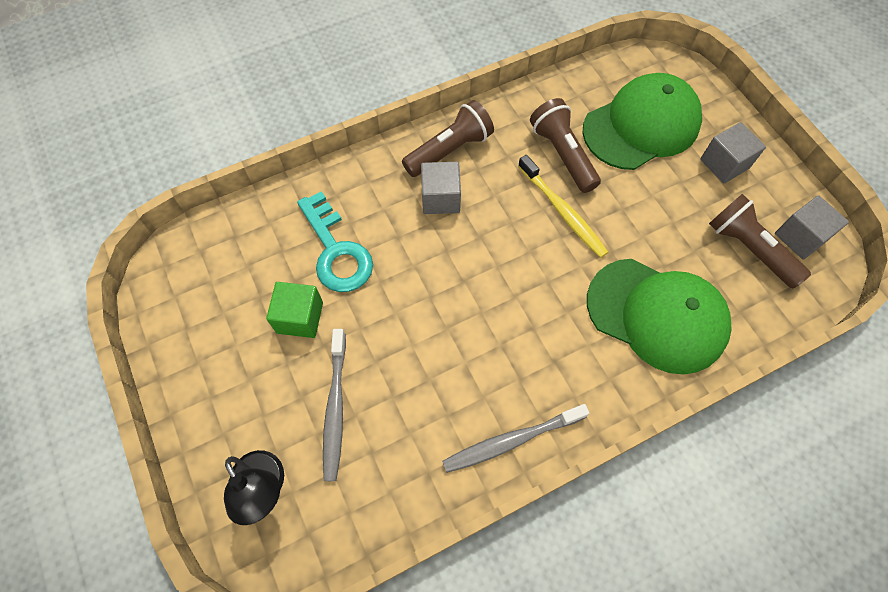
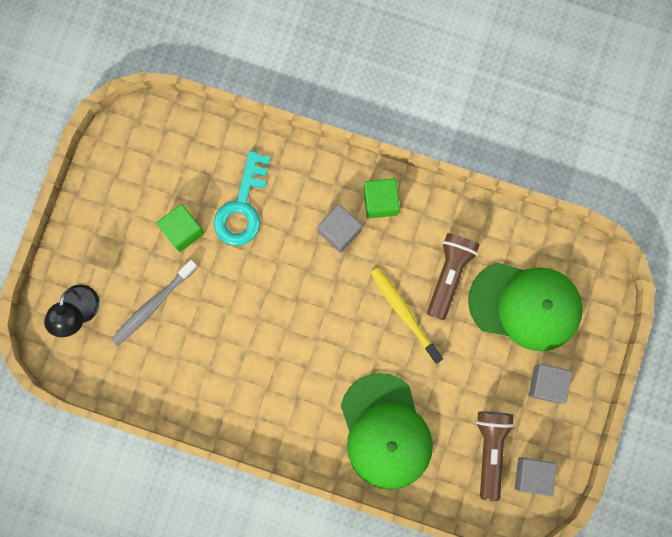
camera: 45 degrees right, 15 degrees up
(449, 150) = (380, 202): brown flashlight -> green cube
(512, 440) = (227, 416): grey toothbrush -> none
(562, 211) = (404, 313): yellow toothbrush -> yellow toothbrush turned 135 degrees clockwise

